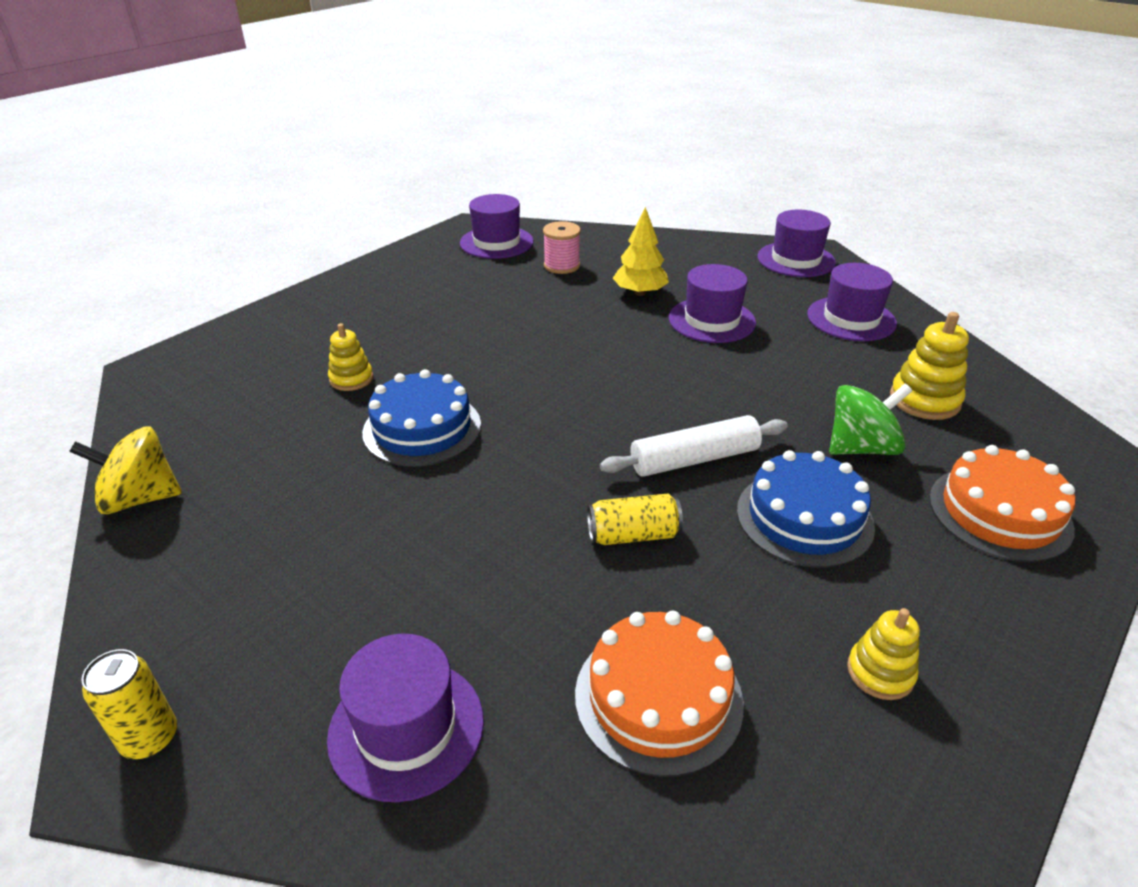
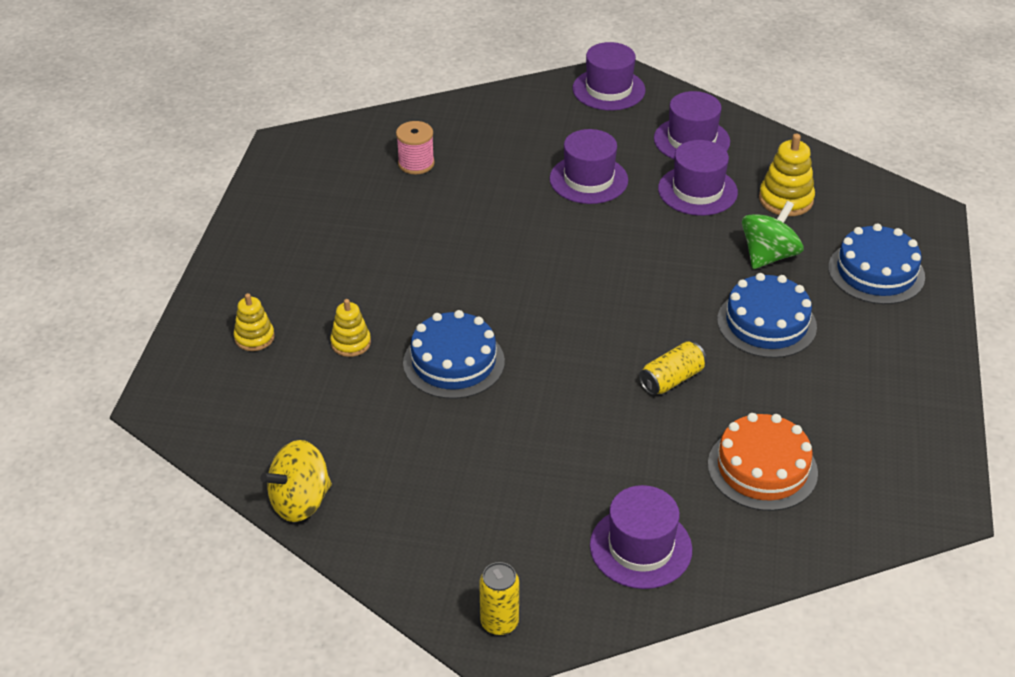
camera: 30 degrees left, 5 degrees up
(496, 242) = (330, 156): purple hat -> purple hat (697, 191)
(640, 293) = (509, 171): yellow tree -> none
(694, 459) = (668, 308): white rolling pin -> none
(880, 672) = (866, 402): yellow stacking toy -> yellow stacking toy (254, 337)
(999, 513) = (876, 272): orange cake -> blue cake

